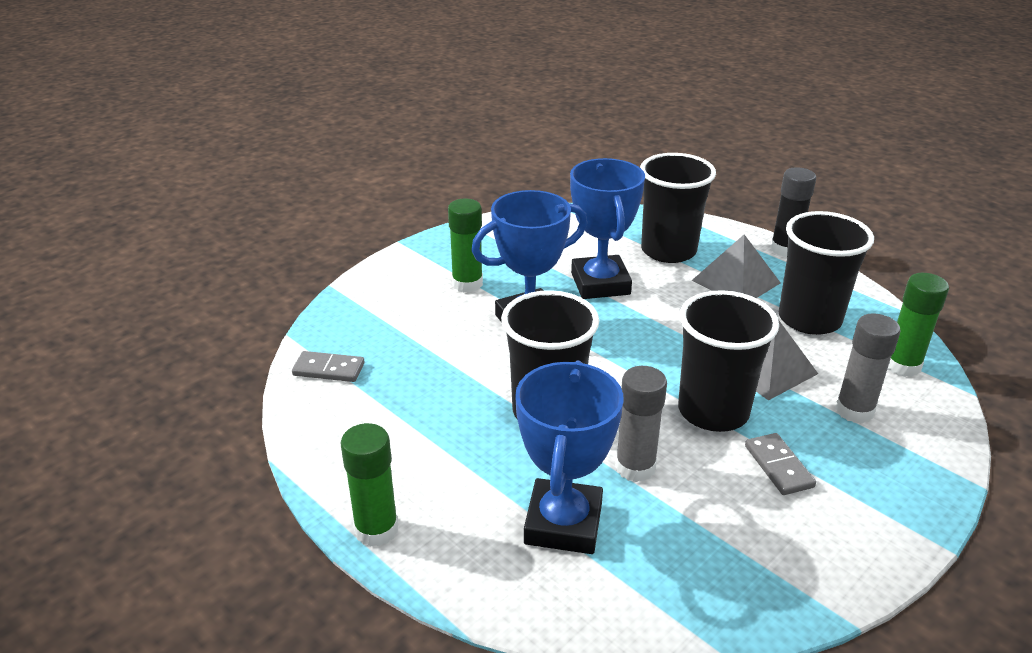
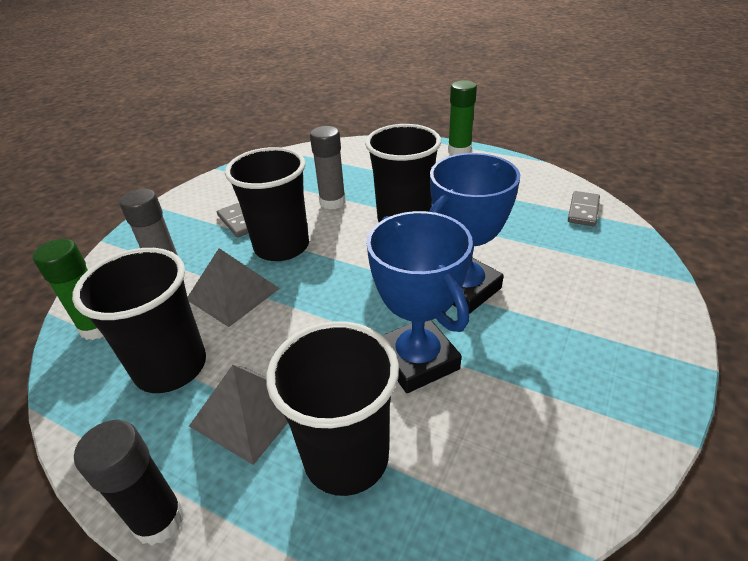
camera: 165 degrees right, 5 degrees up
(329, 369) = (583, 211): grey domino -> grey domino turned 60 degrees counterclockwise
(467, 284) = (562, 319): green glue stick -> none
(563, 523) = (365, 171): blue trophy -> none

